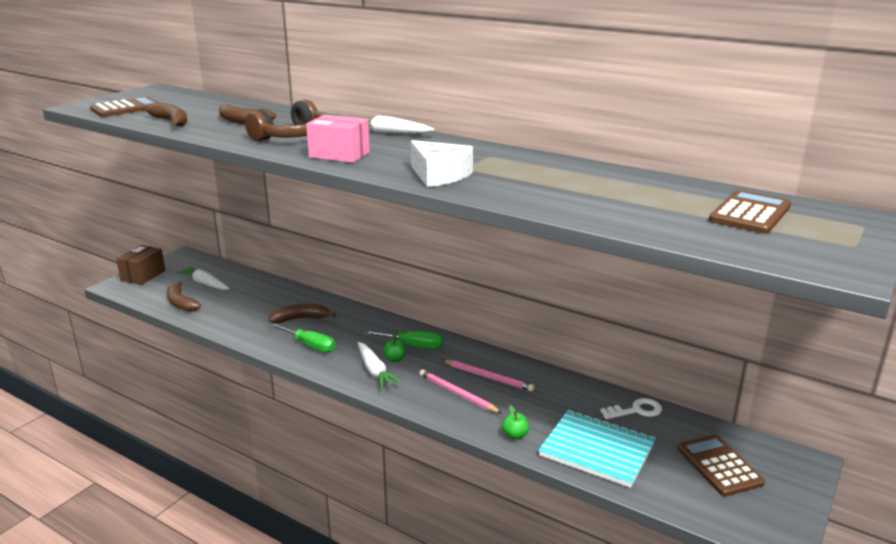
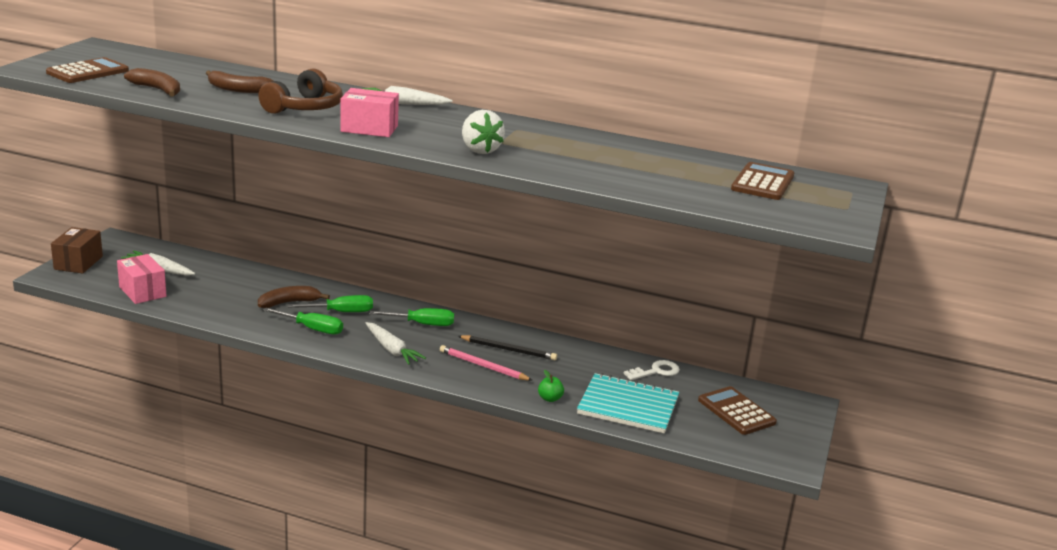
camera: 15 degrees left, 0 degrees up
(181, 303) = (142, 292): brown banana -> pink box
(343, 330) = (341, 312): none -> green screwdriver
(395, 359) = (408, 338): green apple -> none
(439, 175) = (480, 150): white cheese -> white strawberry
(488, 377) = (508, 350): pink pencil -> black pencil

